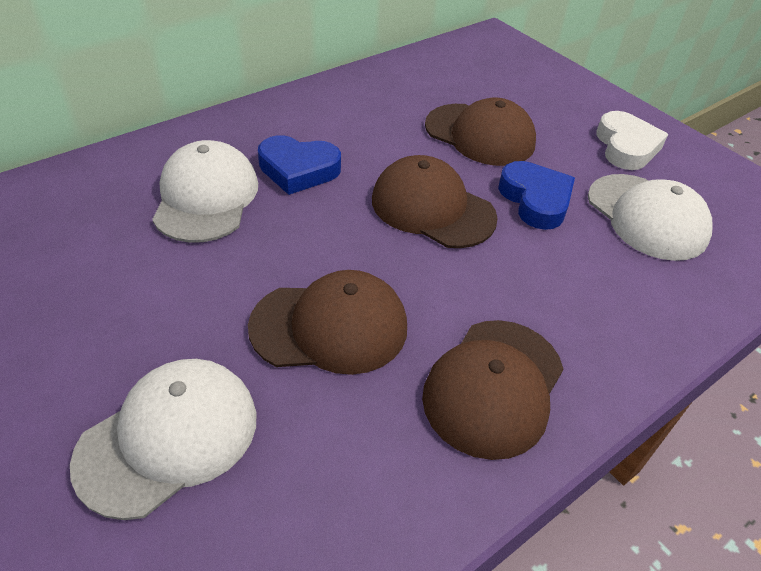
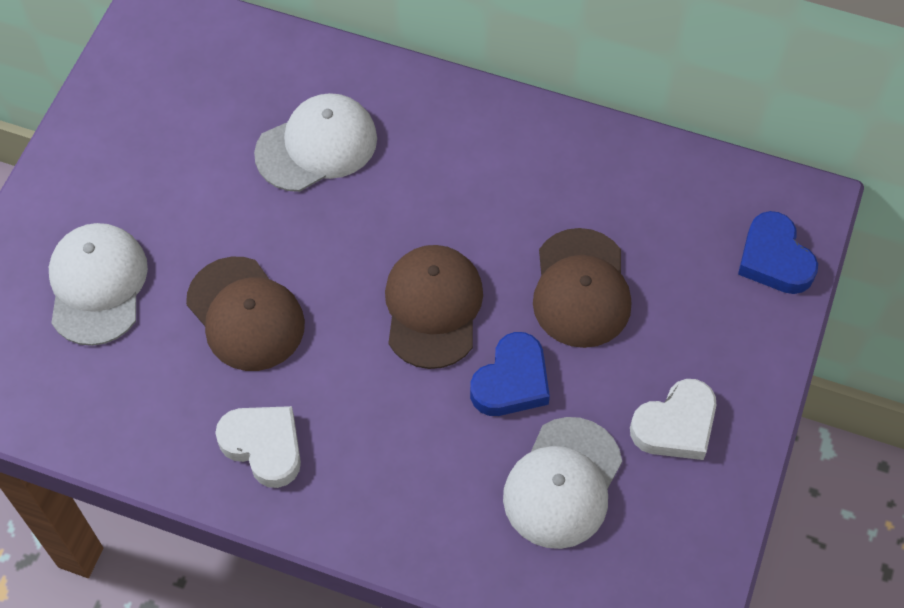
camera: 60 degrees right, 15 degrees up
(169, 437) = (97, 285): white cap -> white cap turned 105 degrees counterclockwise
(298, 170) = (403, 182): blue heart -> blue heart (774, 259)
(493, 387) = (264, 446): brown cap -> white heart

